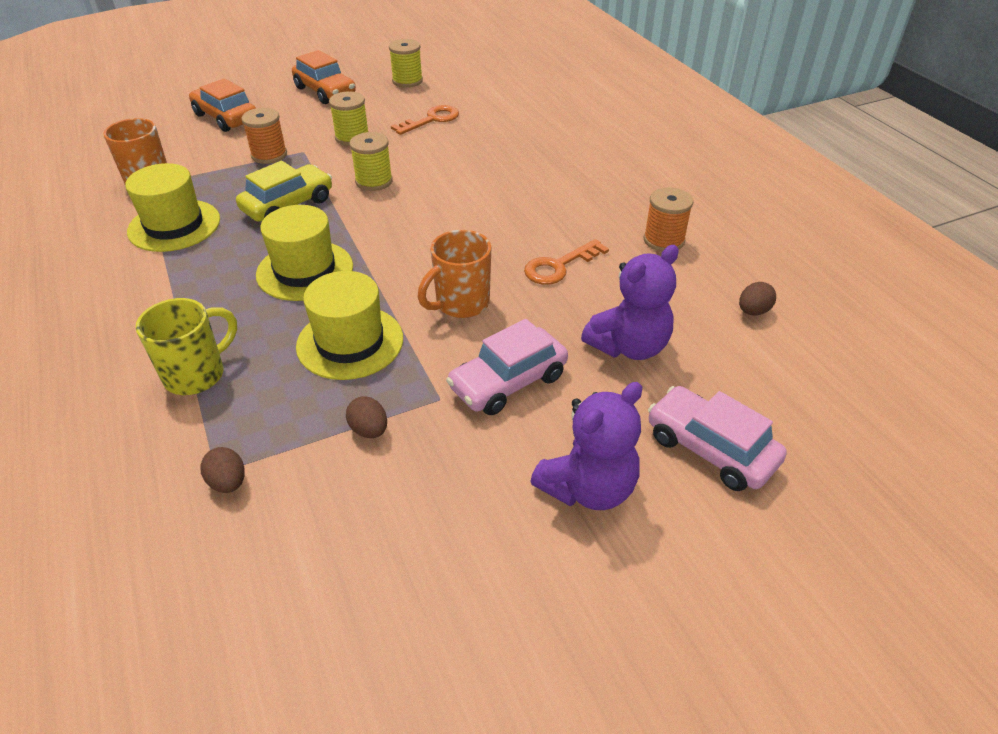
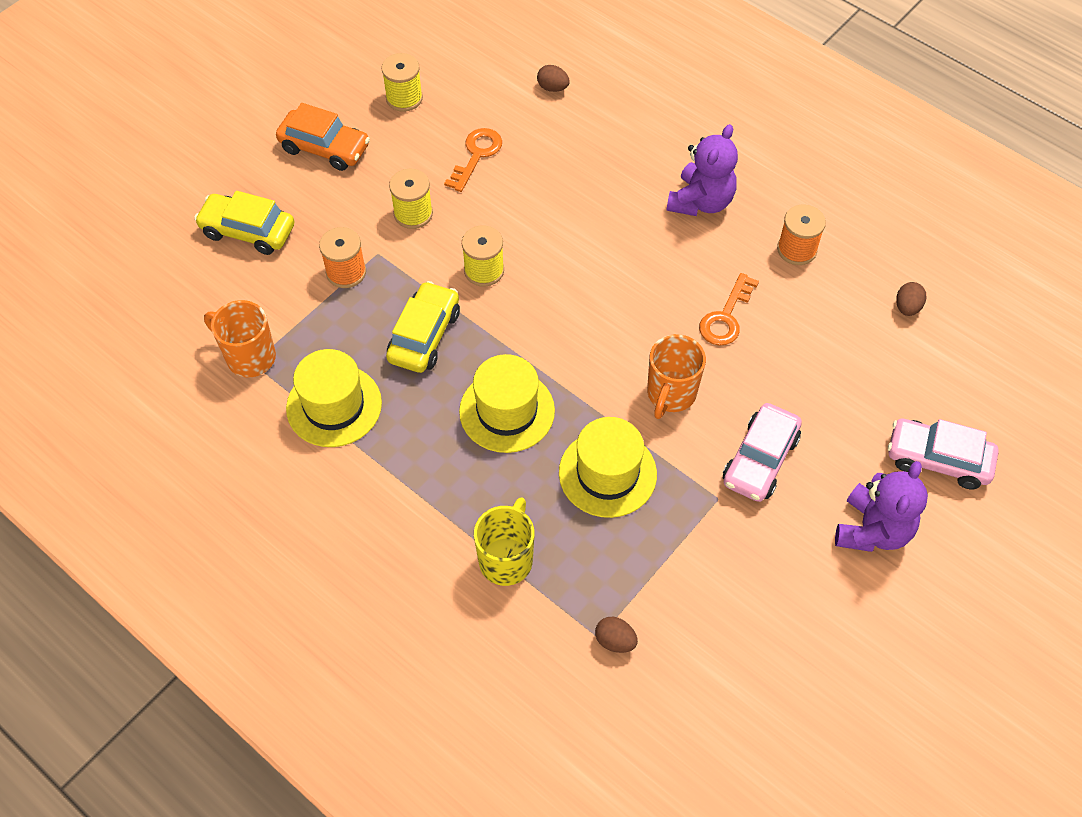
camera: 25 degrees left, 15 degrees up
(226, 117) = (248, 231): orange car -> yellow car
(369, 430) = (685, 550): brown egg -> brown egg (552, 88)
(629, 346) = (831, 385): purple teddy bear -> purple teddy bear (701, 202)

